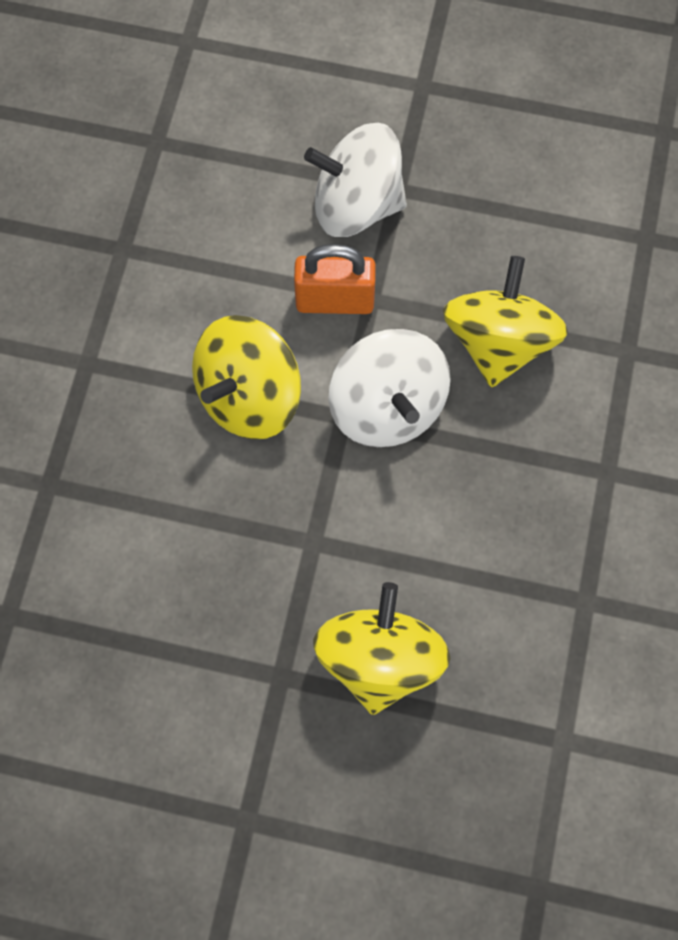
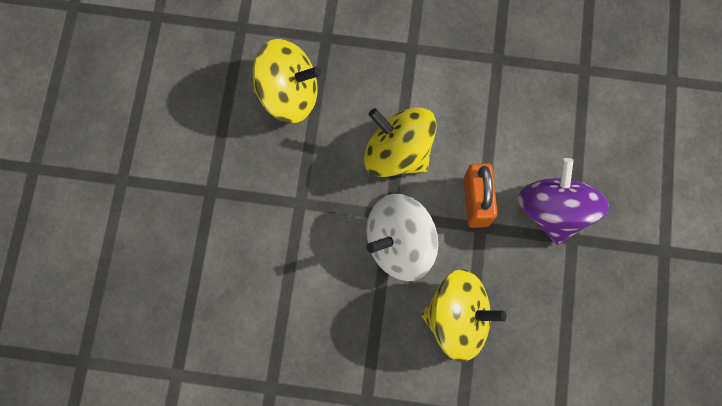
camera: 85 degrees right, 5 degrees up
(356, 205) = (554, 210): white spinning top -> purple spinning top
(379, 660) = (223, 252): yellow spinning top -> yellow spinning top (288, 93)

